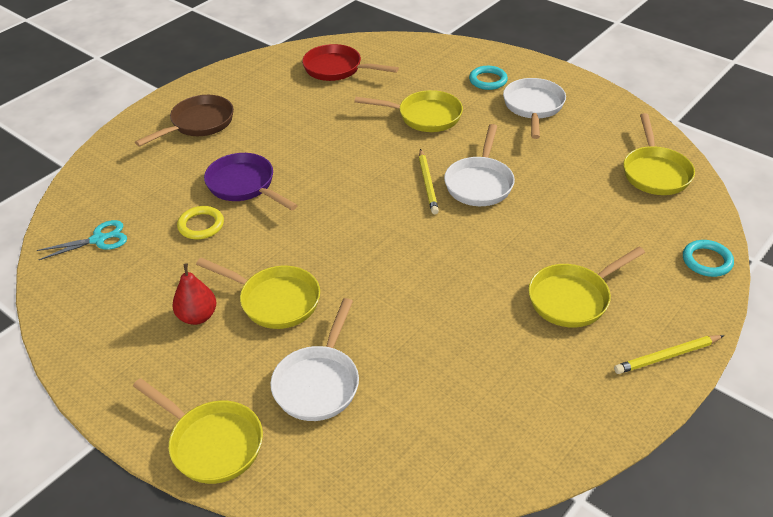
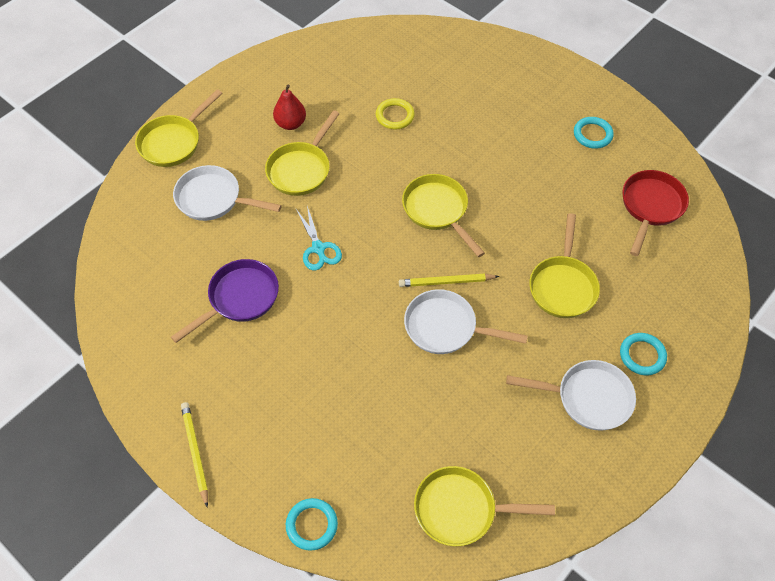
camera: 90 degrees right, 15 degrees up
(98, 239) = (382, 56): turquoise scissors -> turquoise scissors (318, 248)
(198, 124) = (541, 100): brown pan -> none
(244, 185) = (447, 140): purple pan -> purple pan (239, 299)
(249, 95) = (592, 134): none -> turquoise ring
(573, 298) = (276, 387): yellow pan -> yellow pan (438, 211)

